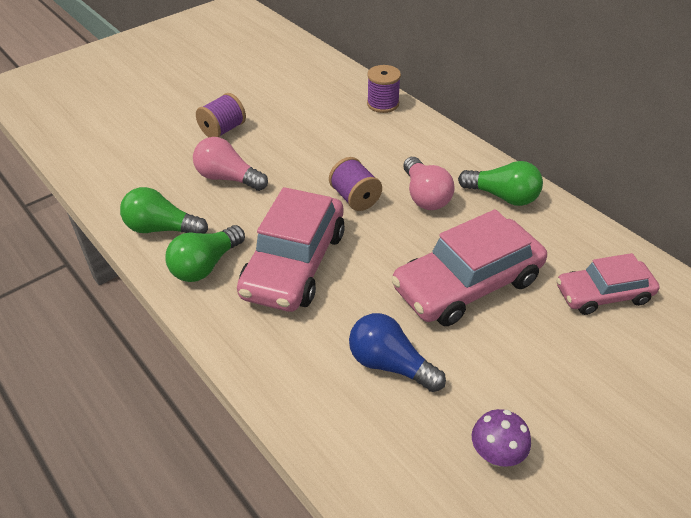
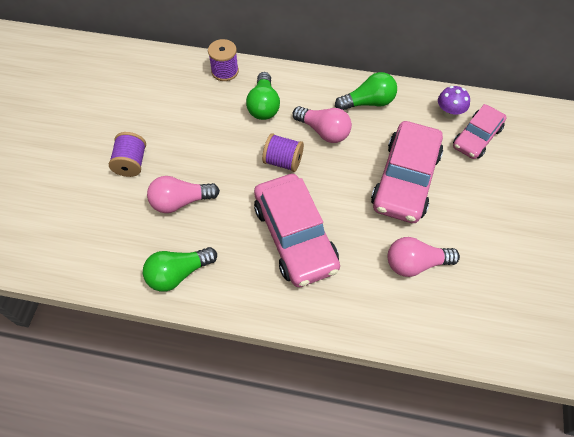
camera: 40 degrees left, 15 degrees up
(206, 265) = (240, 279): green light bulb -> green light bulb (263, 105)
(390, 364) = (415, 263): blue light bulb -> pink light bulb
(496, 455) = (512, 276): purple mushroom -> purple mushroom (449, 113)

